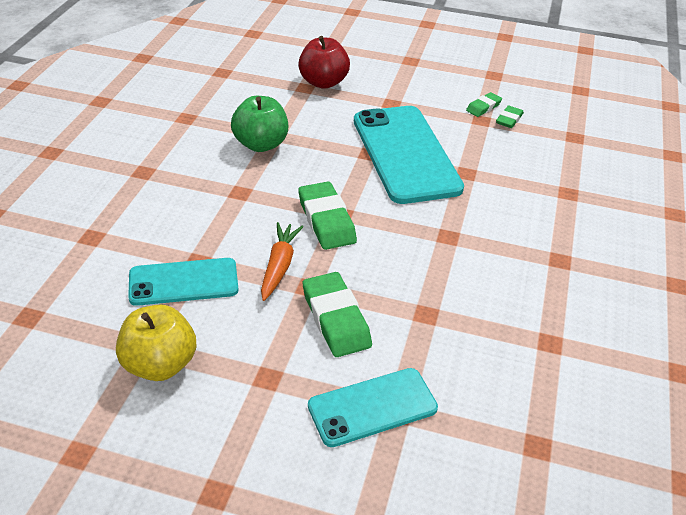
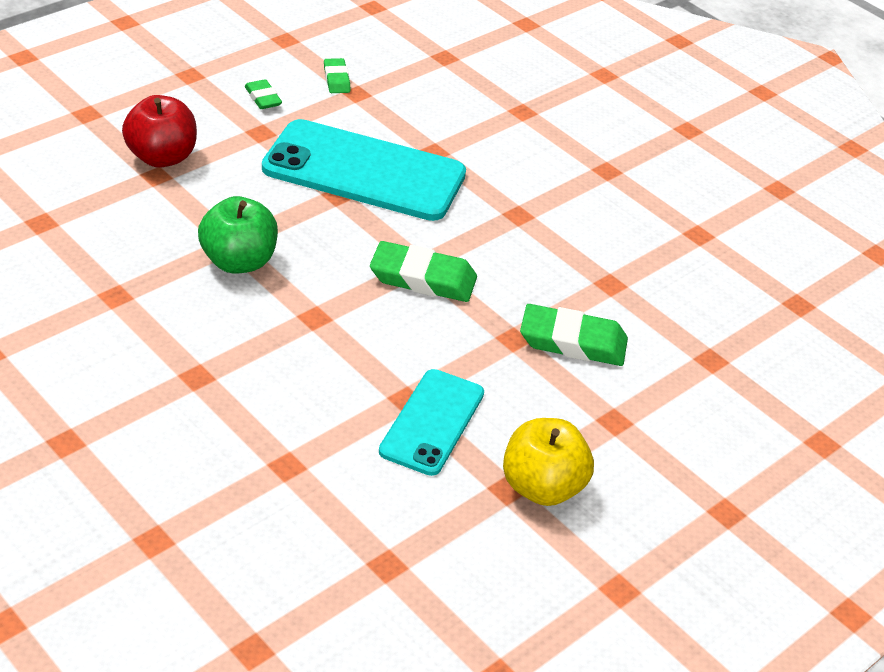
camera: 60 degrees left, 0 degrees up
(279, 266) = (465, 343): orange carrot -> none
(372, 407) = (697, 372): turquoise phone -> none
(509, 119) = (375, 77): green eraser -> green eraser (263, 98)

